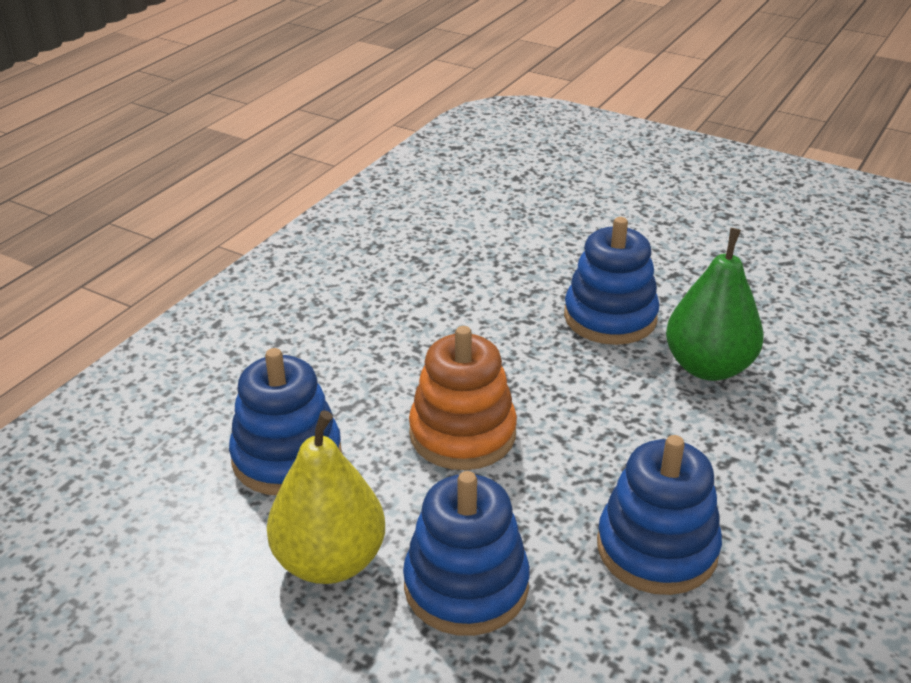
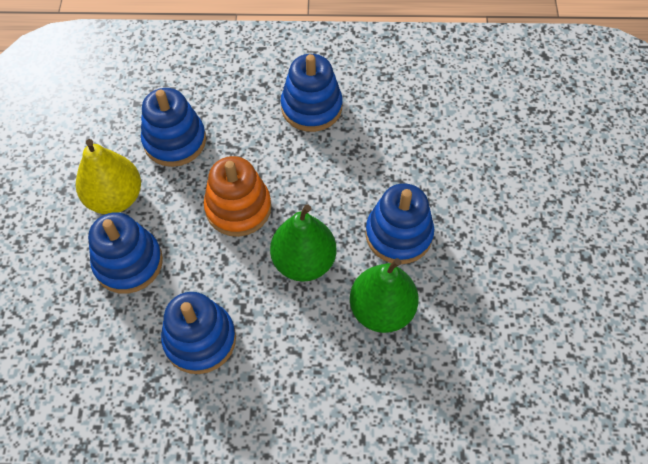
camera: 60 degrees right, 25 degrees up
(360, 315) = (311, 107): none -> blue stacking toy
(594, 405) = (304, 261): none -> green pear

